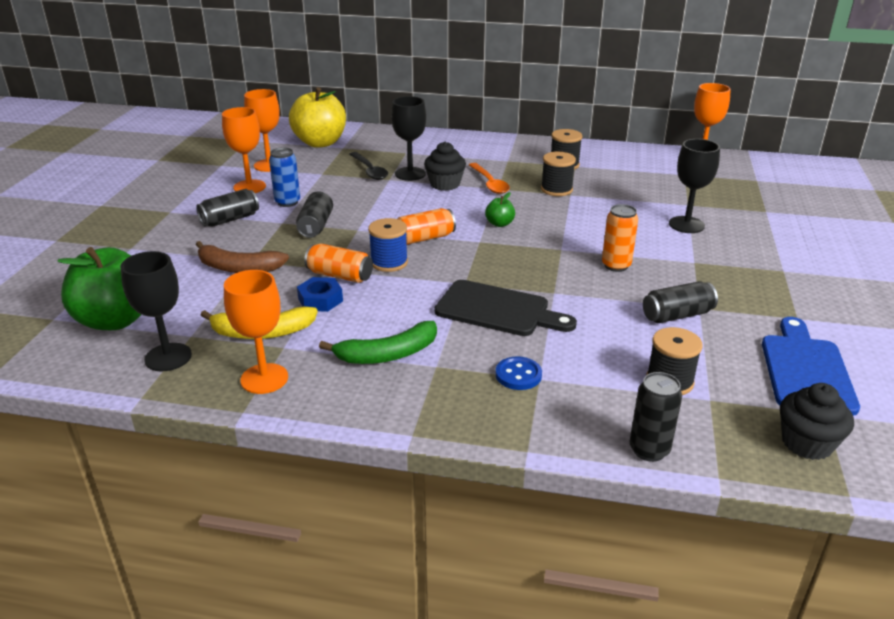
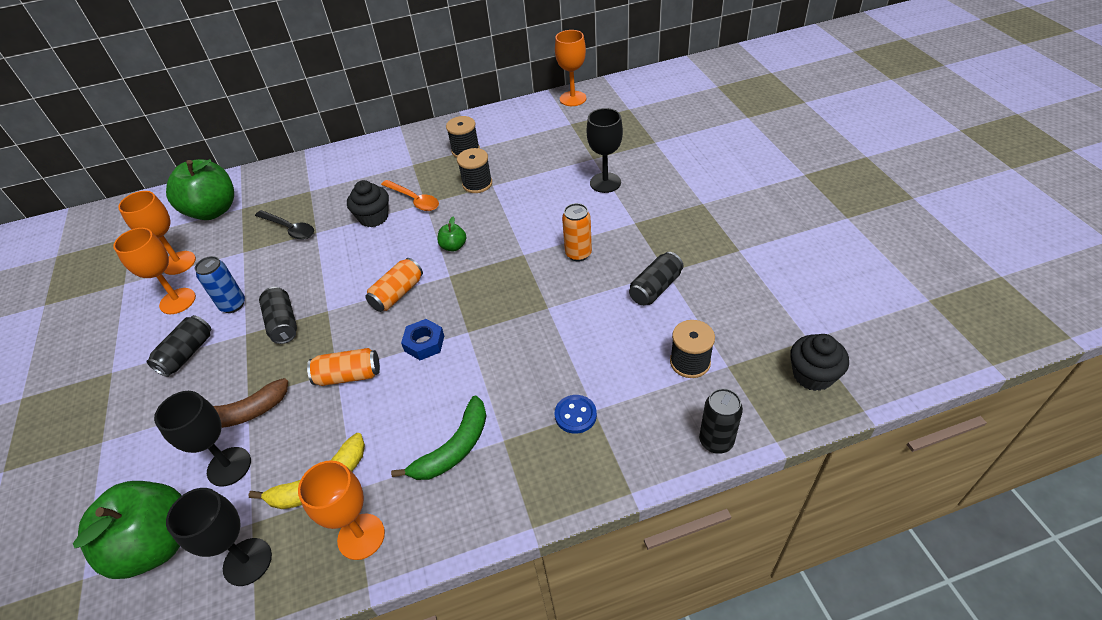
camera: 25 degrees left, 15 degrees up
(320, 143) = (213, 210): yellow apple -> green apple
(320, 300) = (350, 414): blue nut -> blue nut (424, 343)
(389, 262) = (384, 338): blue spool -> none
(410, 174) = (332, 217): black goblet -> black goblet (229, 466)
(498, 310) = (514, 350): black cutting board -> none
(805, 370) = (773, 302): blue cutting board -> none

